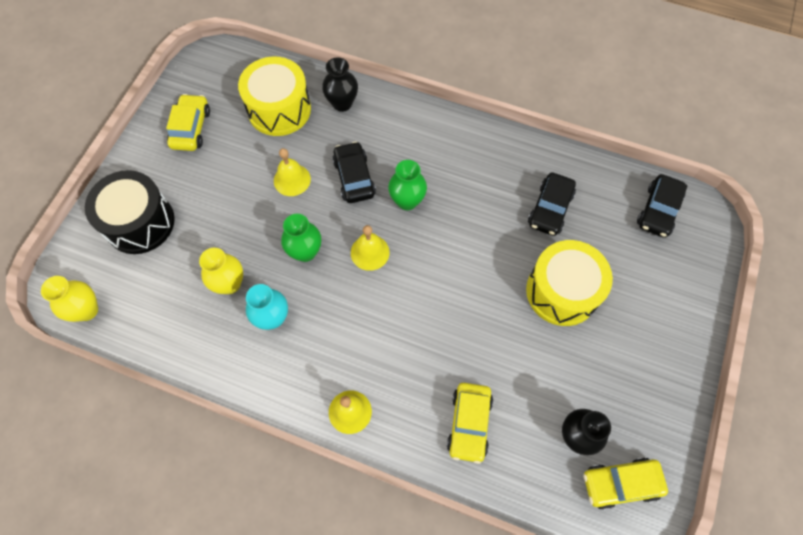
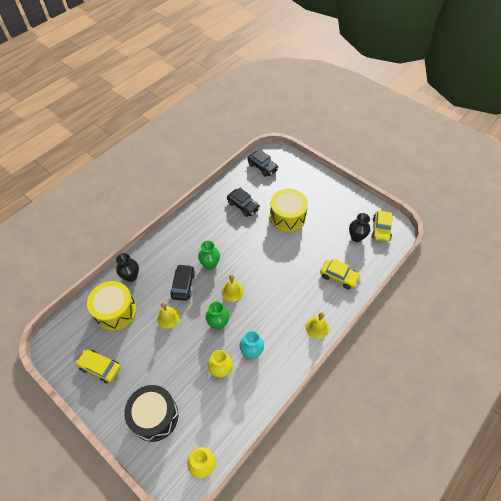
camera: 70 degrees left, 10 degrees down
(354, 178) = (183, 285): black car -> black car turned 90 degrees clockwise

